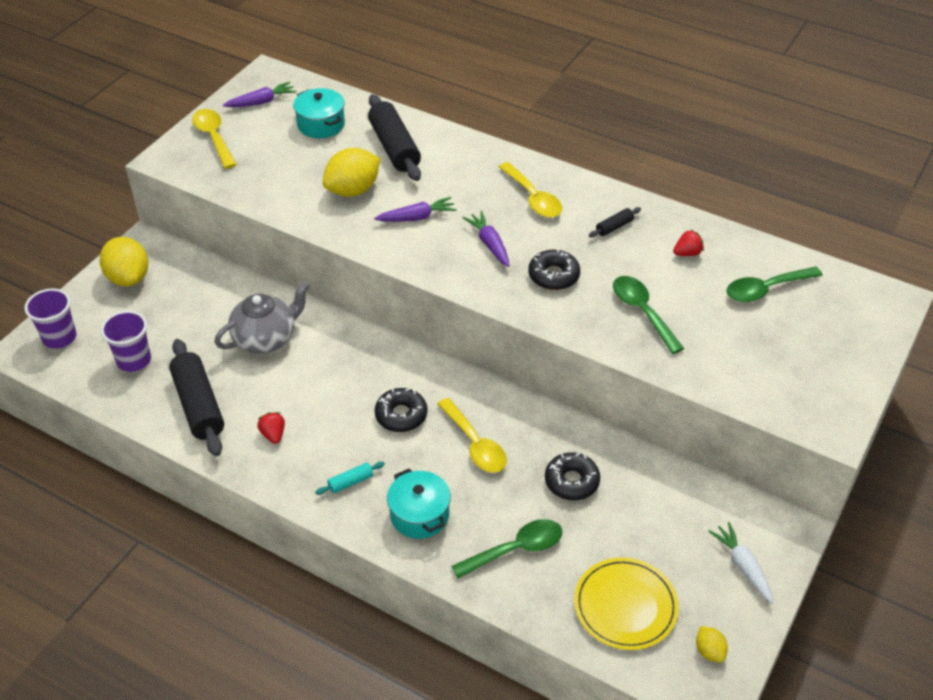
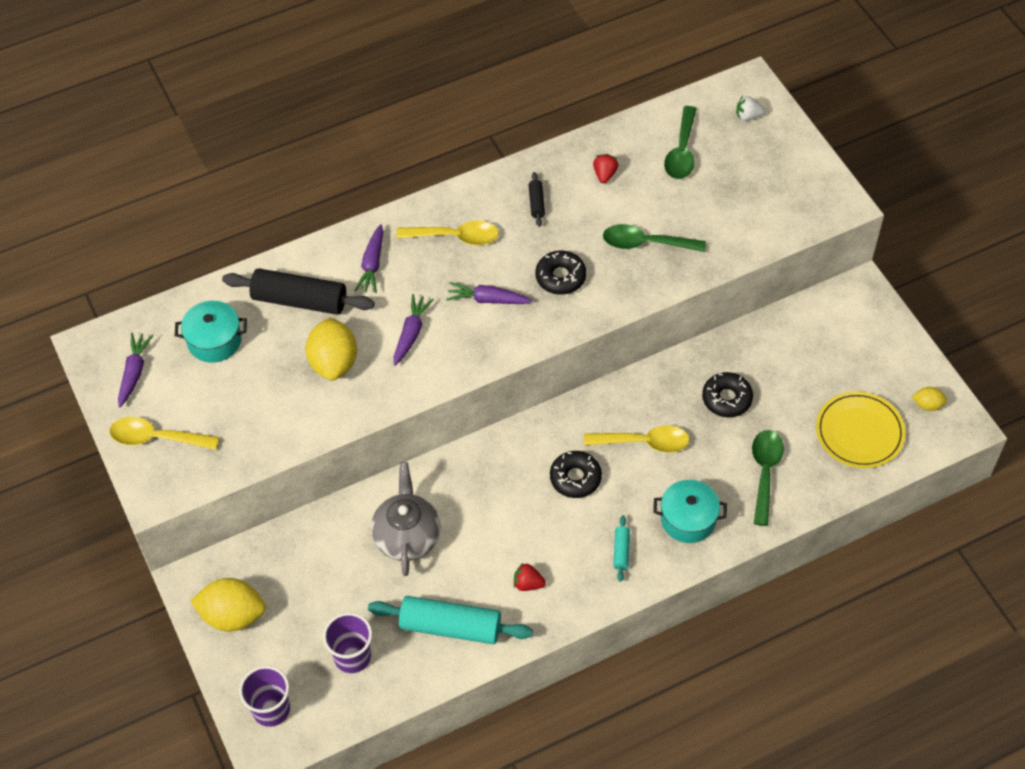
camera: 55 degrees left, 10 degrees up
(199, 405) = (450, 626): black rolling pin -> turquoise rolling pin
(462, 167) = (372, 265): none -> purple carrot
(742, 566) = (873, 340): white carrot -> none
(856, 315) = (748, 116): none -> white strawberry

